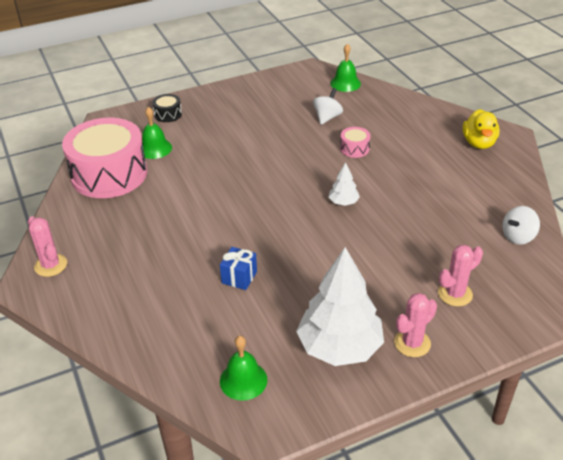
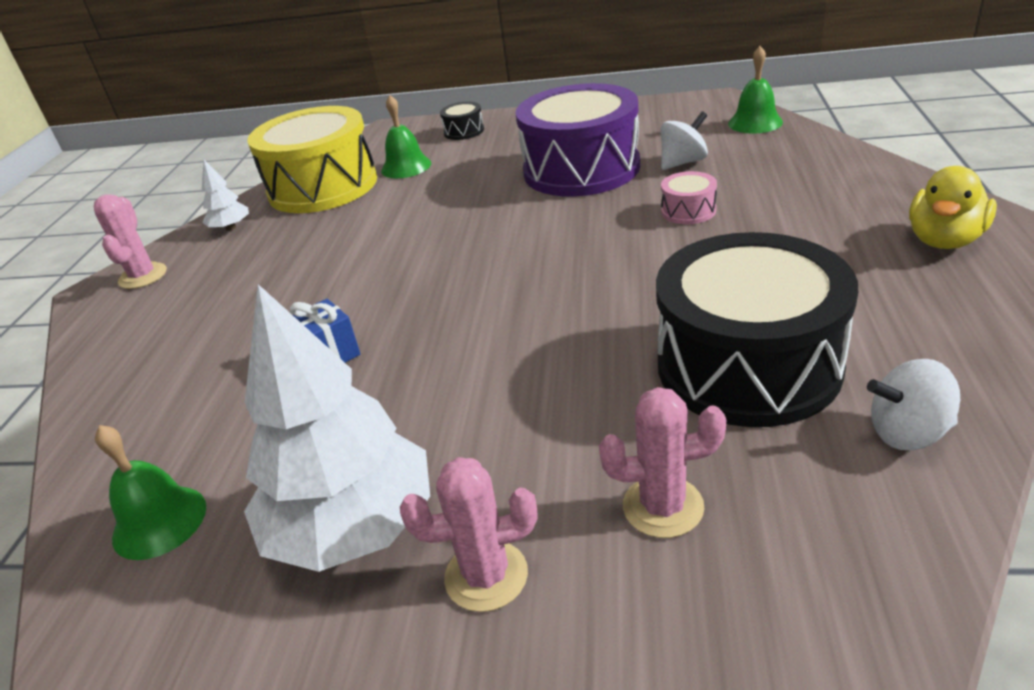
camera: 35 degrees right, 5 degrees down
(109, 174) = (323, 187): pink drum -> yellow drum
(273, 131) = (581, 169): none -> purple drum
(343, 202) = (595, 285): white tree -> white tree (231, 228)
(442, 225) = (748, 365): none -> black drum

